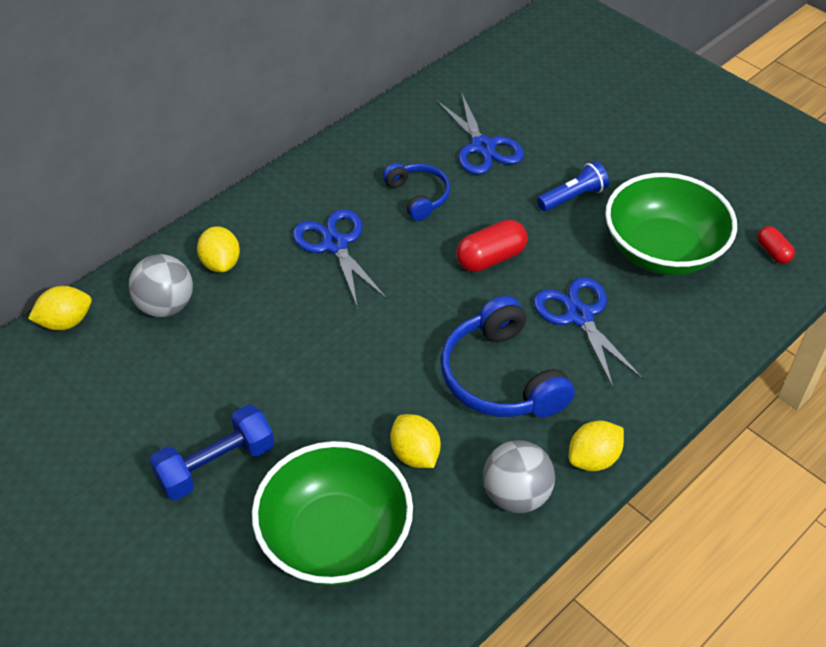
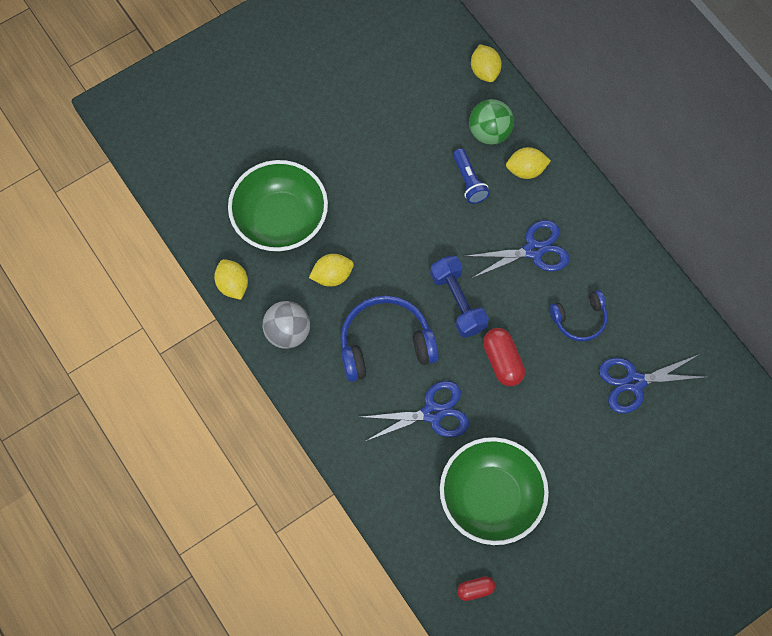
camera: 100 degrees right, 20 degrees up
(166, 306) = (489, 132): grey ball -> green ball
(216, 465) = (348, 157): blue dumbbell -> blue dumbbell (458, 302)
(573, 197) = (562, 442): blue flashlight -> blue flashlight (469, 181)
(593, 458) = (305, 389): yellow lemon -> yellow lemon (233, 285)

